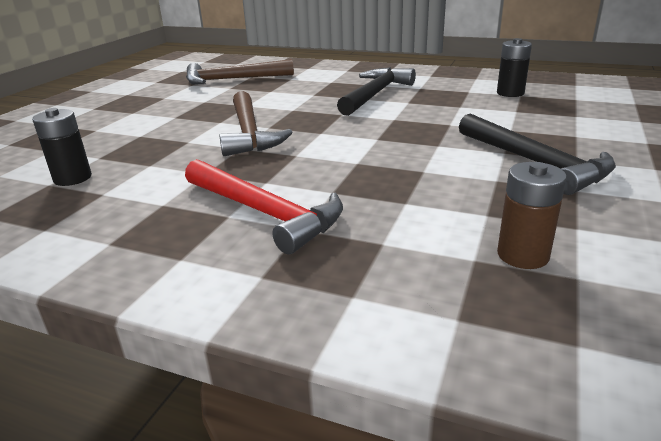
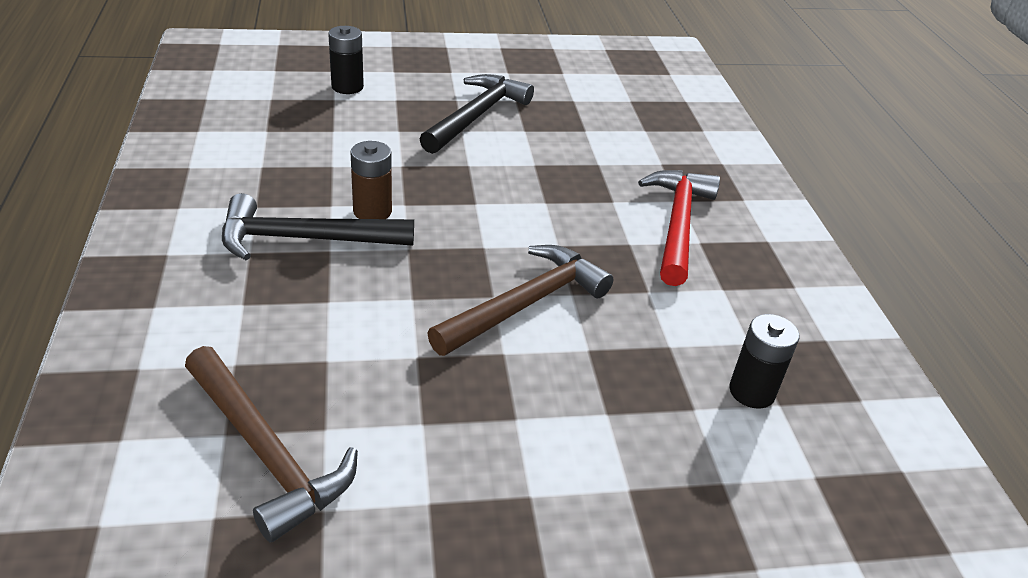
camera: 125 degrees left, 10 degrees up
(510, 93) = (262, 137): black battery -> black battery (347, 87)
(523, 255) = (625, 115): brown battery -> brown battery (372, 211)

